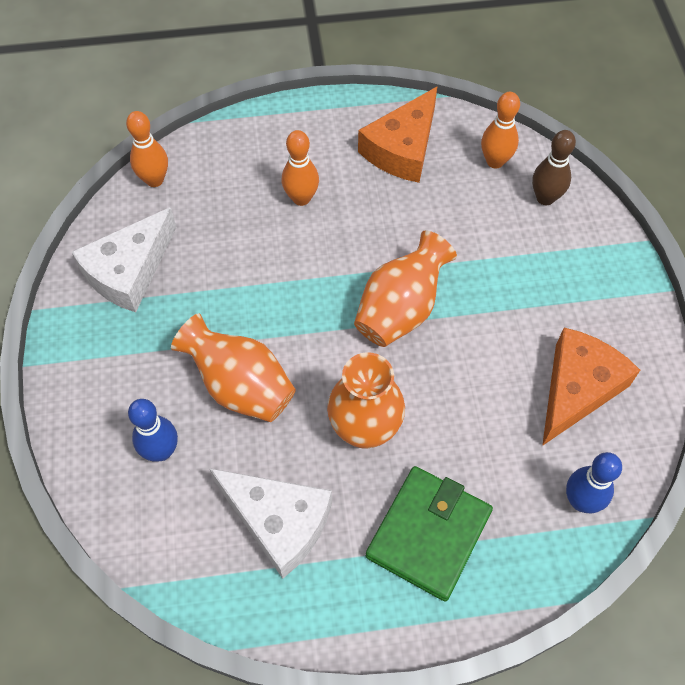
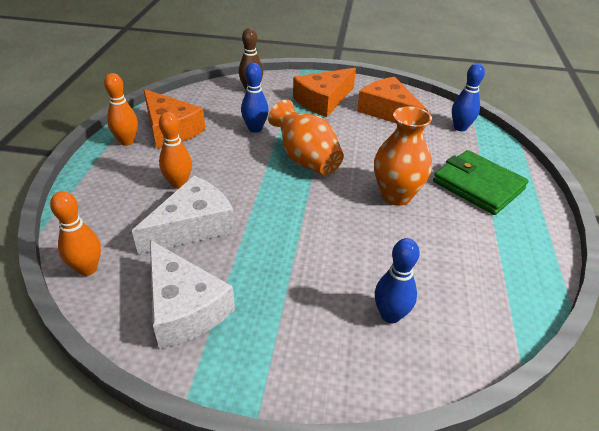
camera: 75 degrees left, 20 degrees down
(240, 386) = (341, 252): orange vase -> none
(279, 521) = (464, 253): white cheese -> white cheese (193, 225)
(446, 234) = (255, 129): none -> blue bowling pin
(495, 161) = (210, 99): orange bowling pin -> orange bowling pin (127, 141)
(563, 294) = (323, 101): none -> orange cheese

